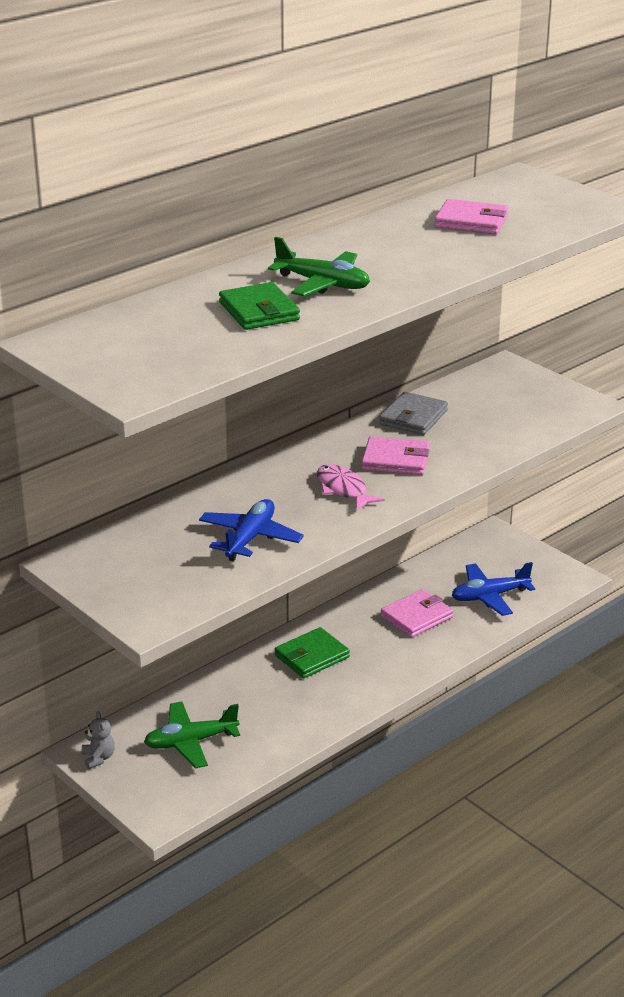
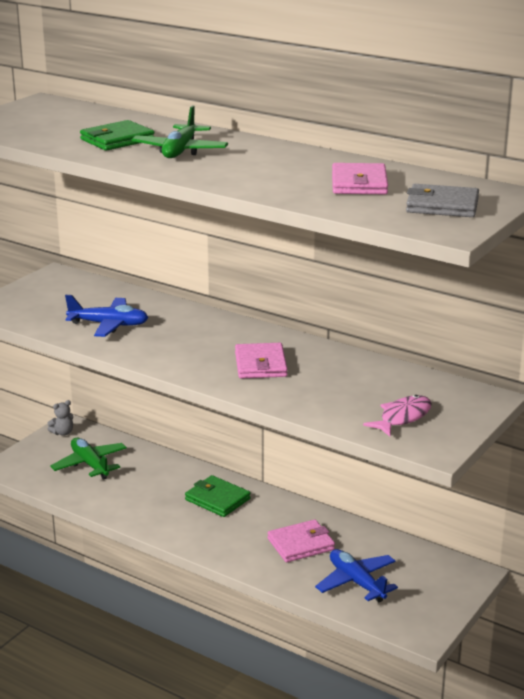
camera: 75 degrees right, 5 degrees down
(343, 489) = (199, 349): pink fish -> pink fish (402, 417)
(413, 417) = (345, 364): grey wallet -> grey wallet (442, 206)
(416, 617) = (301, 544): pink wallet -> pink wallet turned 60 degrees counterclockwise

